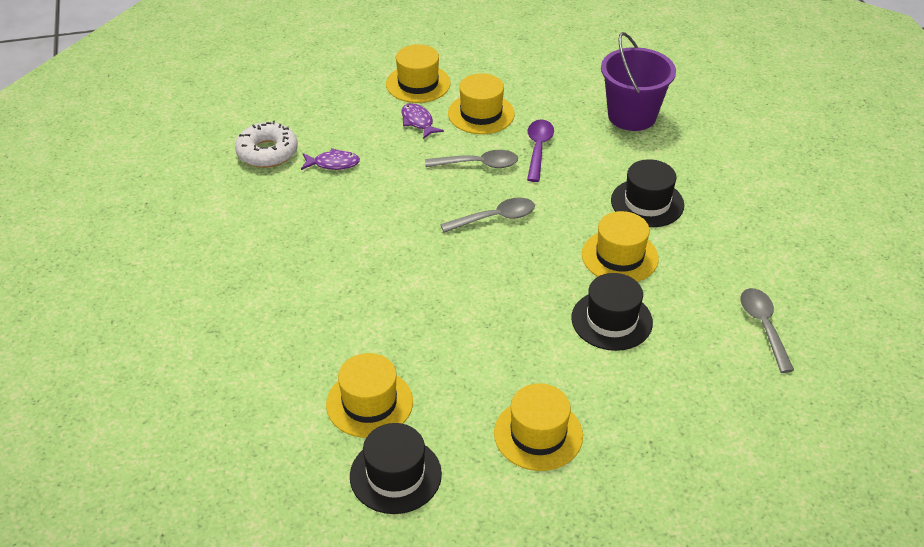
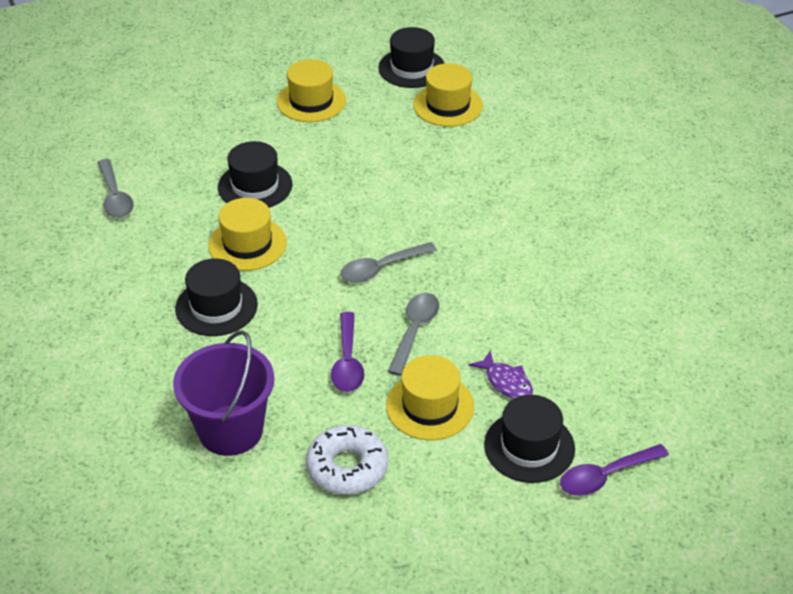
camera: 170 degrees right, 0 degrees up
(267, 152) = (665, 315): white donut -> white donut (347, 467)
(333, 164) = (582, 310): purple fish -> none
(374, 64) = (605, 476): none -> purple spoon
(418, 84) = (529, 447): yellow hat -> black hat
(478, 164) = (414, 331): grey spoon -> grey spoon turned 120 degrees clockwise

